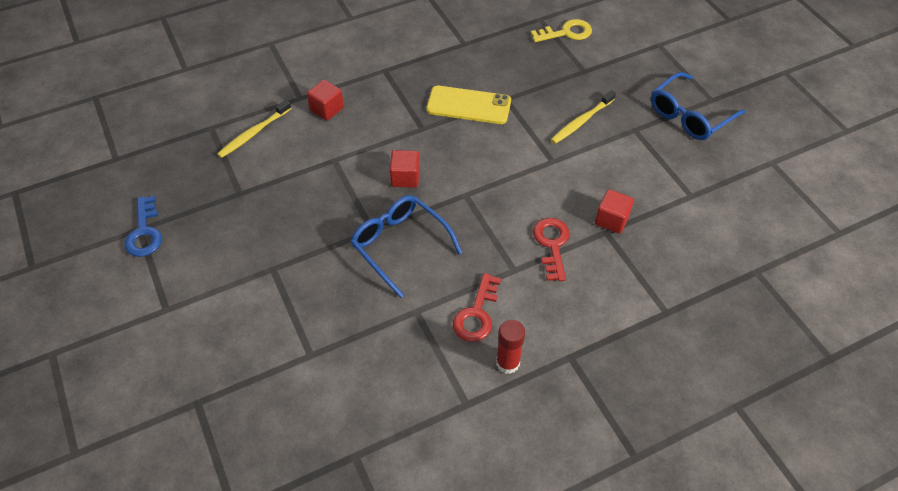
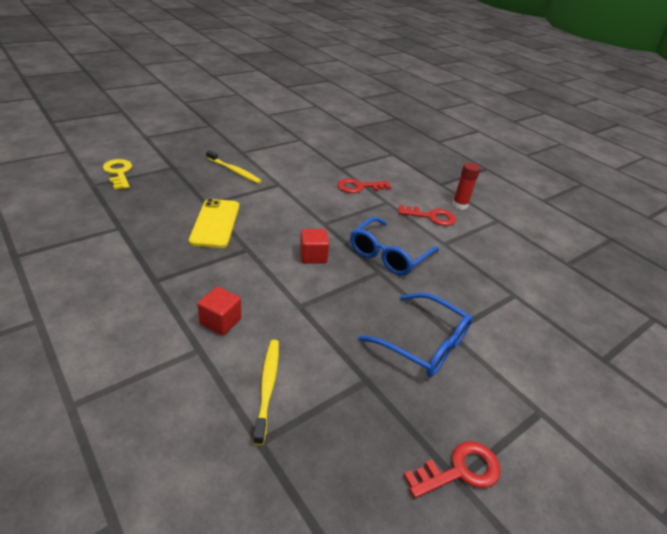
camera: 105 degrees left, 15 degrees down
(144, 232) = (460, 470): blue key -> red key
(253, 133) = (267, 386): yellow toothbrush -> yellow toothbrush turned 120 degrees counterclockwise
(611, 220) = (329, 165): red cube -> none
(689, 116) = (227, 133): blue glasses -> blue glasses (424, 344)

